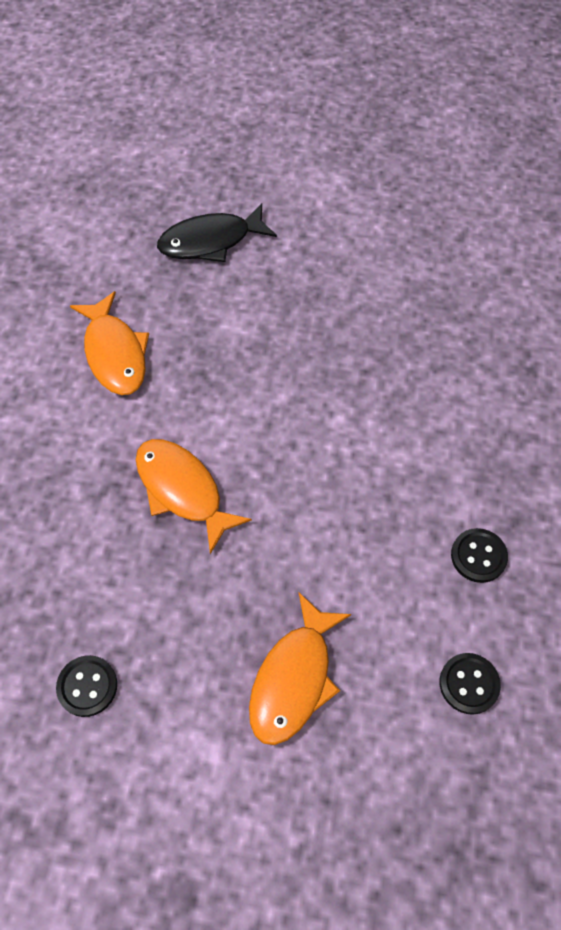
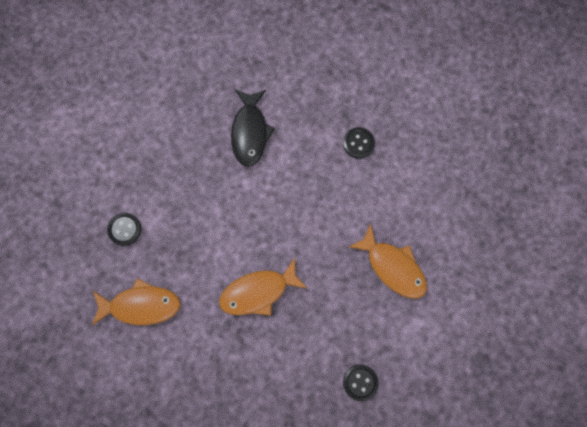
camera: 70 degrees left, 15 degrees up
(210, 241) = (76, 214): black fish -> black fish (250, 132)
(469, 684) = (424, 179): black button -> black button (124, 229)

